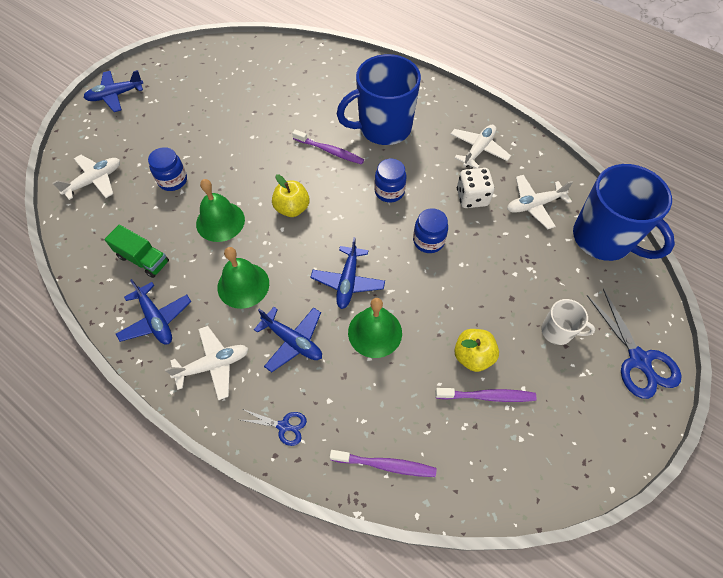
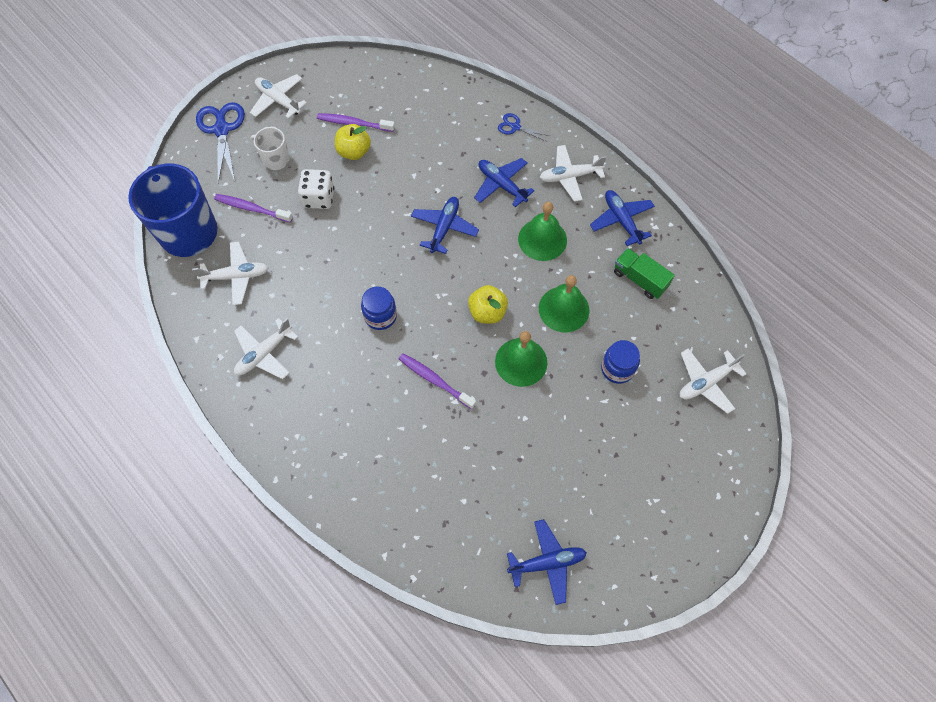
camera: 170 degrees left, 5 degrees up
(115, 95) = (705, 520): blue plane -> blue plane (547, 563)
(375, 332) = (430, 181): green bell -> green bell (521, 362)
(383, 128) = (364, 404): blue mug -> none
(385, 465) = (444, 94): purple toothbrush -> purple toothbrush (252, 208)
(428, 241) = (357, 255): blue jar -> none
(472, 198) = (296, 295): white dice -> white dice (319, 198)
(594, 415) = (278, 100): none -> white plane

